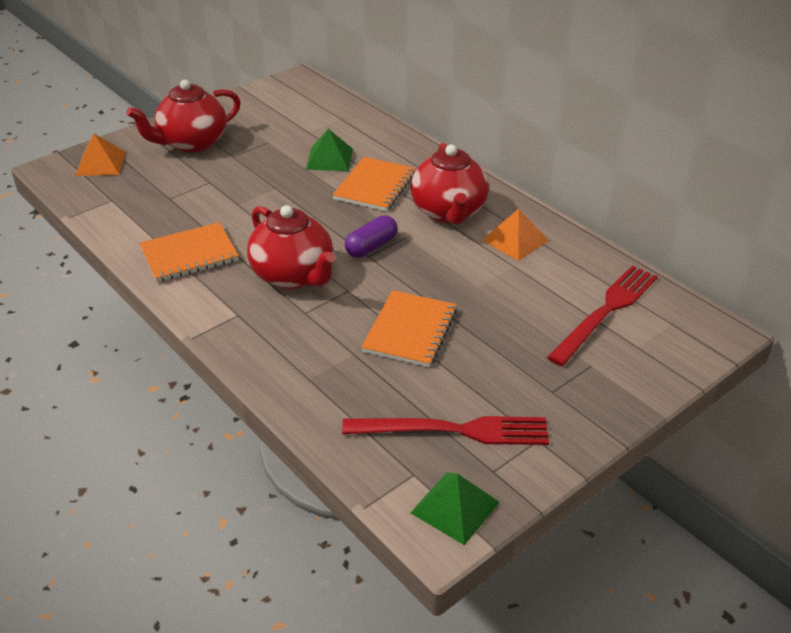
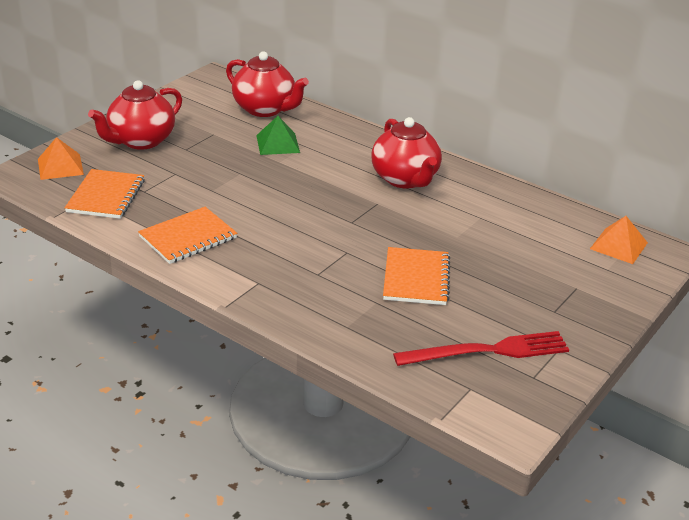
camera: 15 degrees left, 5 degrees down
(293, 276) = (293, 245): red teapot -> red teapot (265, 109)
(371, 247) = (351, 214): purple capsule -> none
(375, 186) = (330, 163): orange notebook -> orange notebook (106, 196)
(455, 507) = (515, 408): green pyramid -> none
(515, 240) = (472, 196): orange pyramid -> orange pyramid (619, 245)
(606, 312) = (571, 245): red fork -> none

